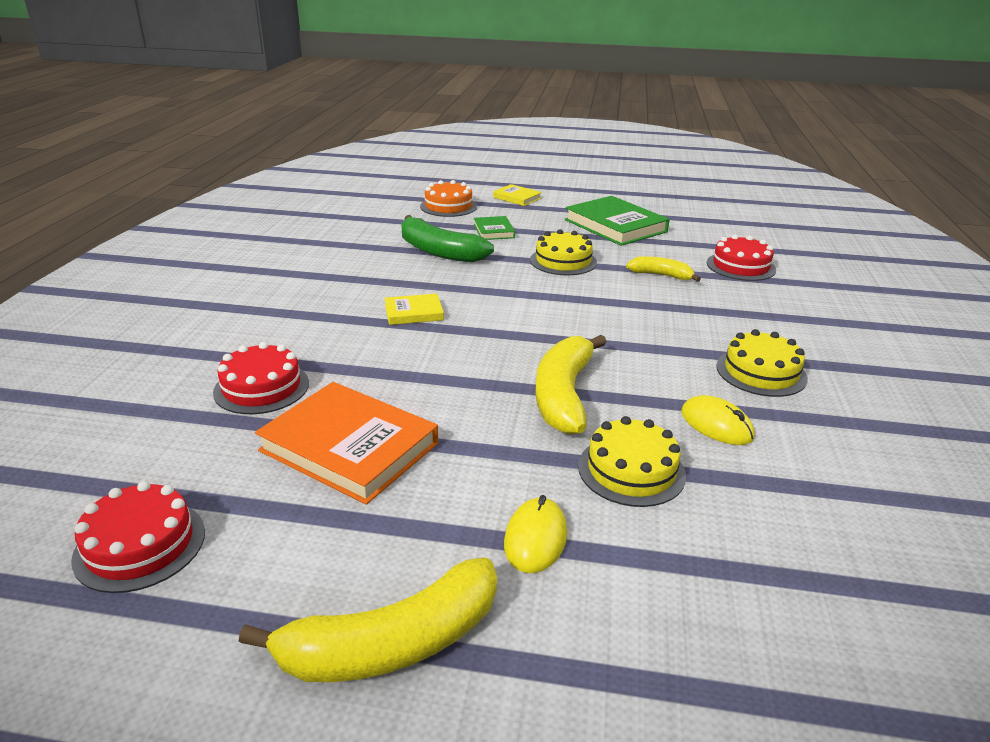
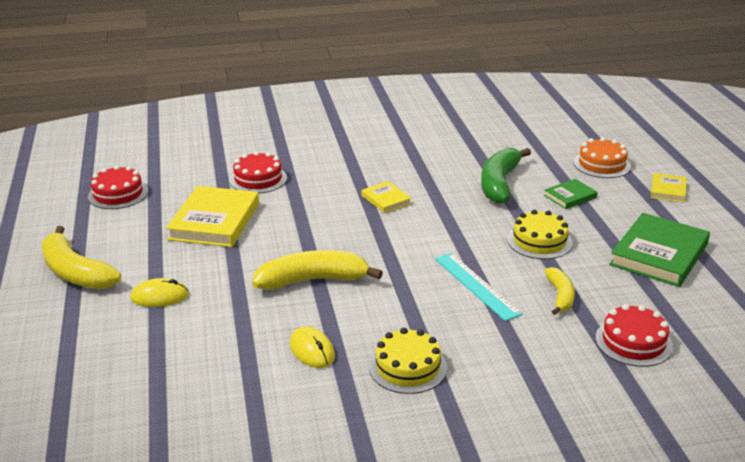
camera: 70 degrees right, 0 degrees up
(349, 447) = (214, 221): orange book -> yellow book
(625, 306) = (476, 286): none -> turquoise ruler
(631, 470) = (238, 320): yellow cake -> none
(716, 424) = (312, 350): yellow mouse -> yellow mouse turned 60 degrees counterclockwise

